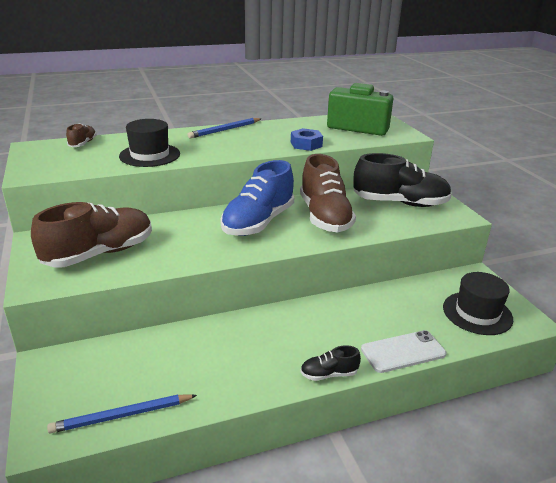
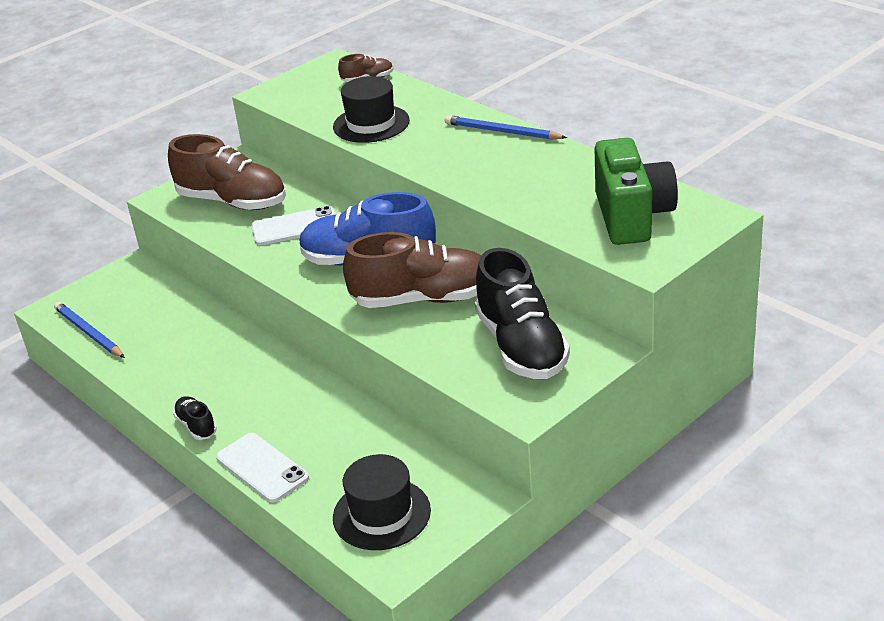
camera: 70 degrees right, 5 degrees up
(178, 237) = (295, 227): none -> white phone
(306, 144) = (509, 199): blue nut -> none
(324, 216) = (423, 299): brown shoe -> brown shoe turned 150 degrees counterclockwise

